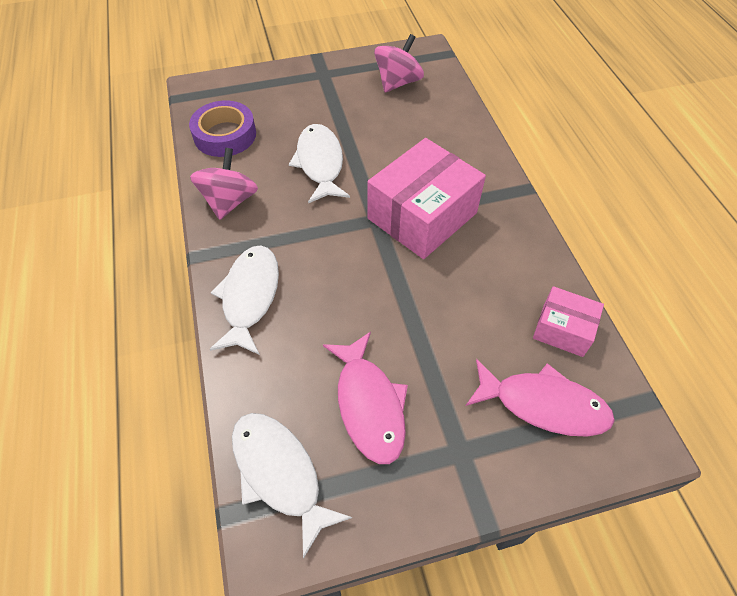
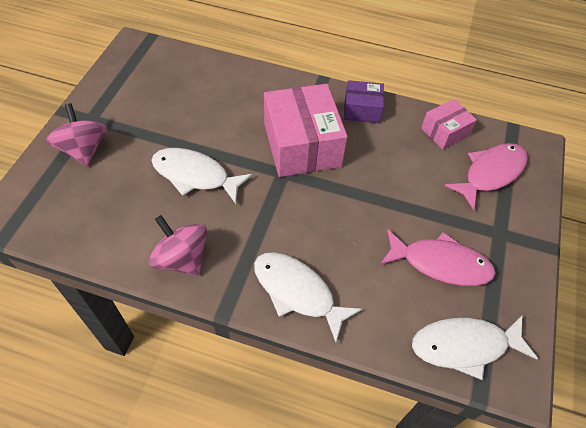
camera: 60 degrees left, 0 degrees up
(225, 135) = (95, 224): purple tape -> none
(398, 82) = (152, 81): pink spinning top -> pink spinning top (84, 150)
(517, 239) = (362, 110): none -> purple box

